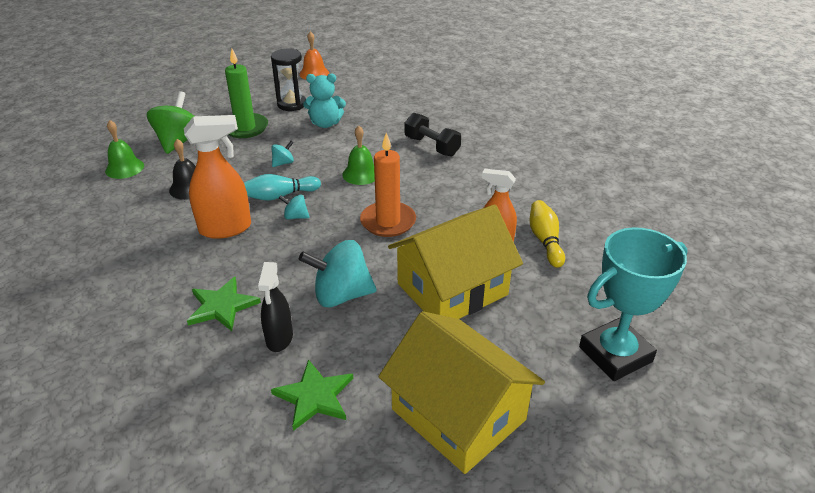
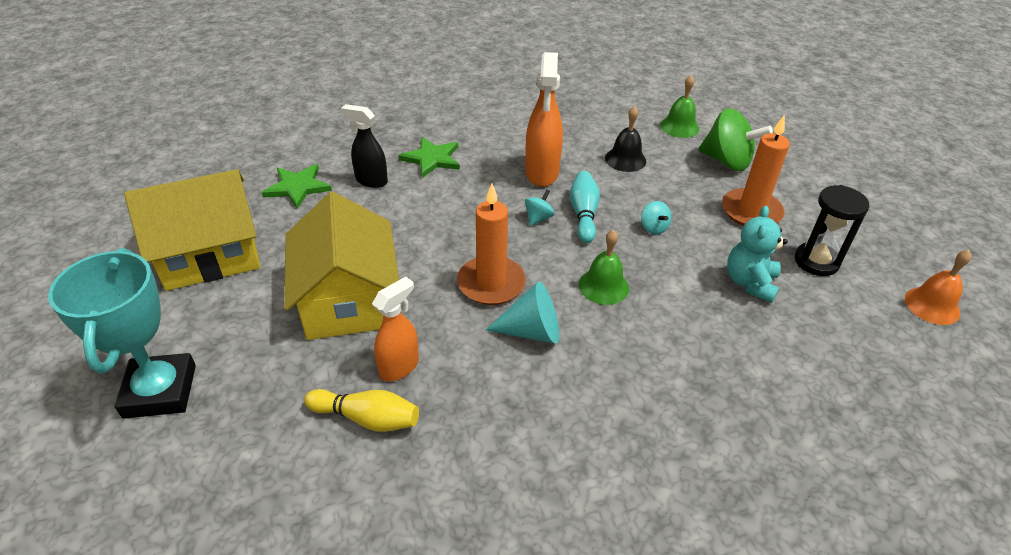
camera: 110 degrees right, 5 degrees up
(245, 128) = (751, 211): green candle -> orange candle
(341, 295) = (397, 223): turquoise spinning top -> none
(423, 194) = (531, 331): none -> turquoise cone
(432, 146) = (653, 380): black dumbbell -> none

